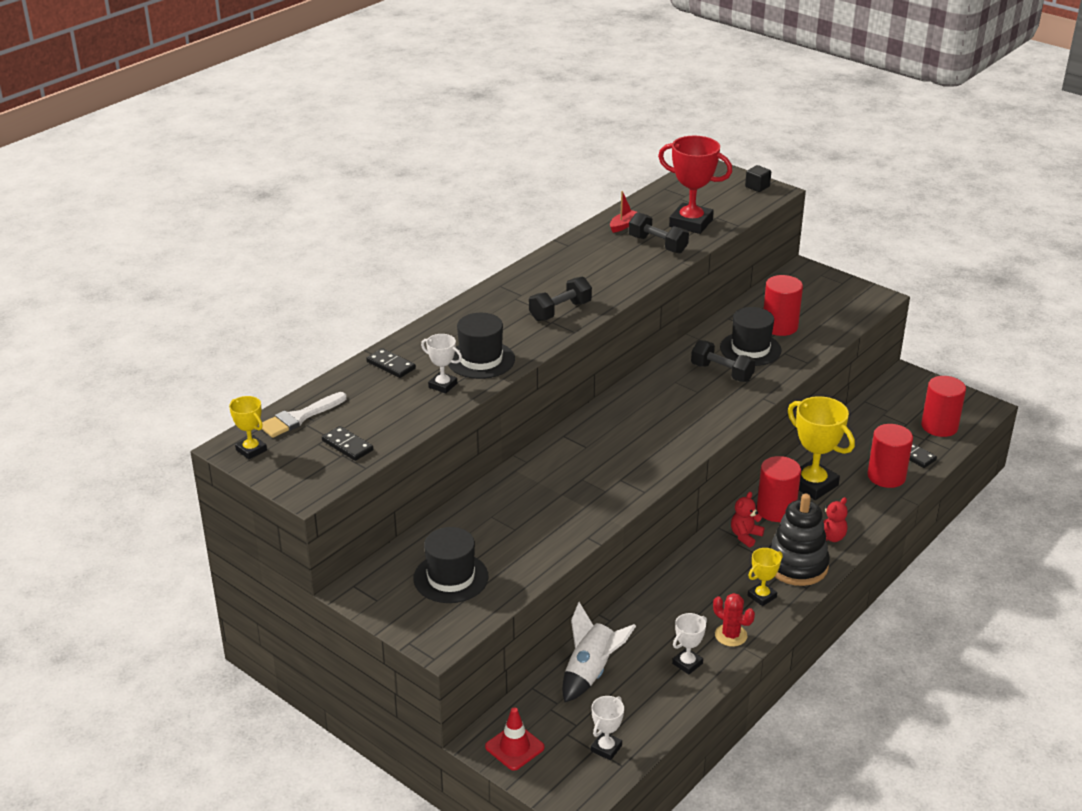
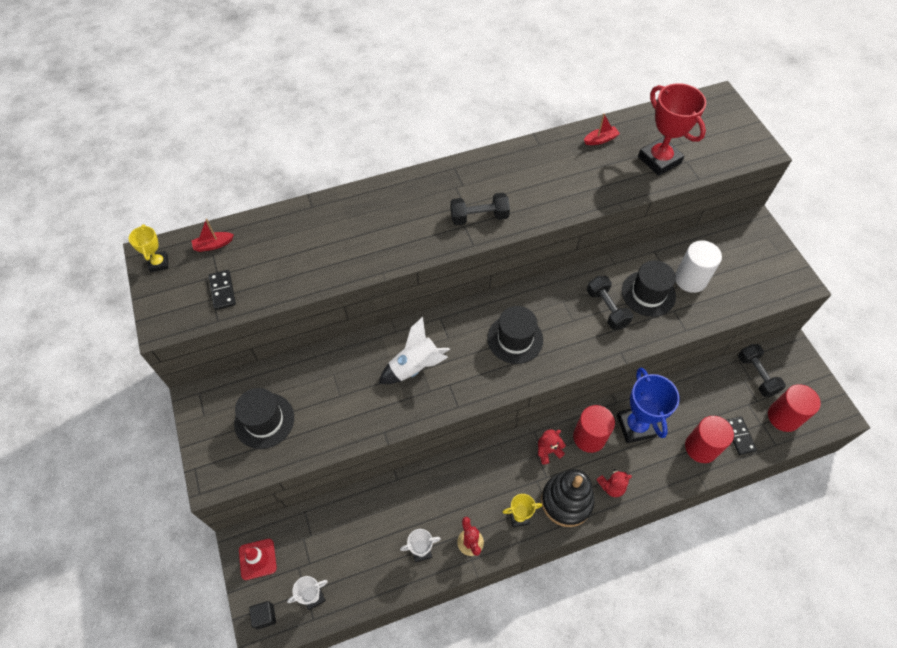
camera: 30 degrees right, 25 degrees up
(299, 417) = (213, 245): white brush -> red boat
(391, 365) = (313, 219): black domino -> none
(443, 385) = (333, 259): white trophy -> none
(480, 359) = (381, 244): black hat -> black hat (515, 339)
(590, 672) = (351, 520): white rocket -> white rocket (415, 367)
(658, 245) = (613, 174): black dumbbell -> black dumbbell (756, 375)
(757, 187) = (749, 139): black cube -> black cube (265, 616)
(779, 326) = (690, 279): red cylinder -> white cylinder
(812, 484) = (635, 426): yellow trophy -> blue trophy

